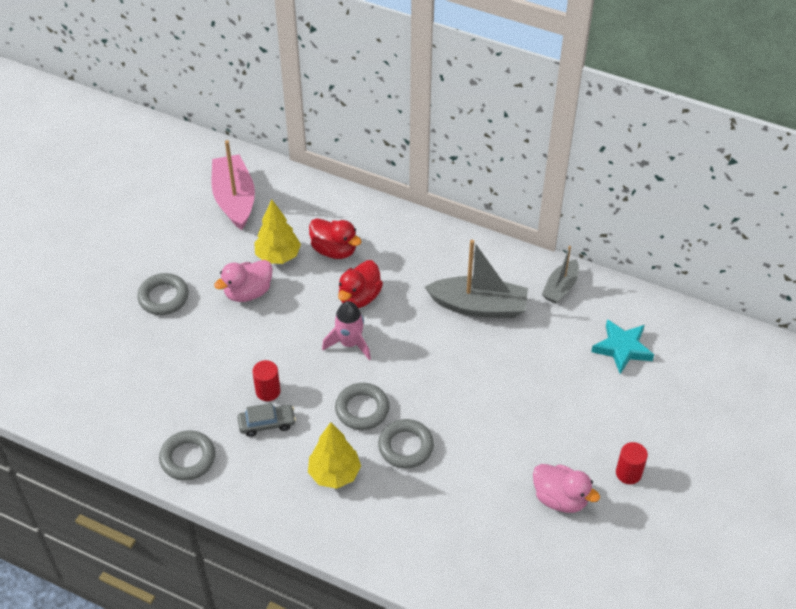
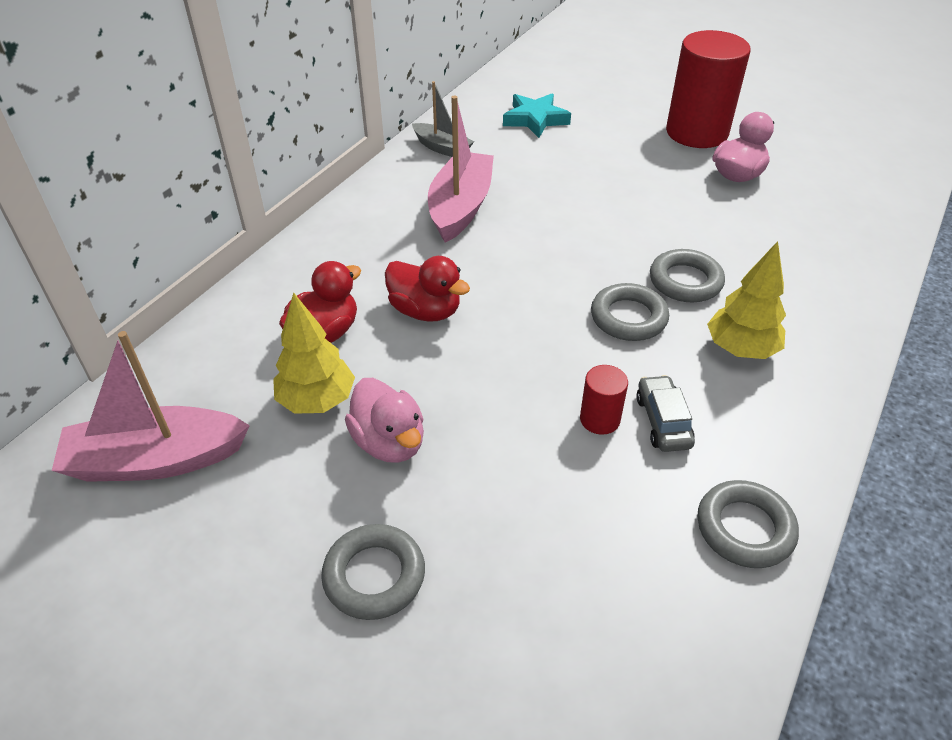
camera: 85 degrees left, 5 degrees down
(349, 343) = (511, 324): pink rocket -> none
(479, 306) = (460, 207): grey boat -> pink boat
(628, 473) = (696, 132): red cylinder -> red cylinder, size x2.25

